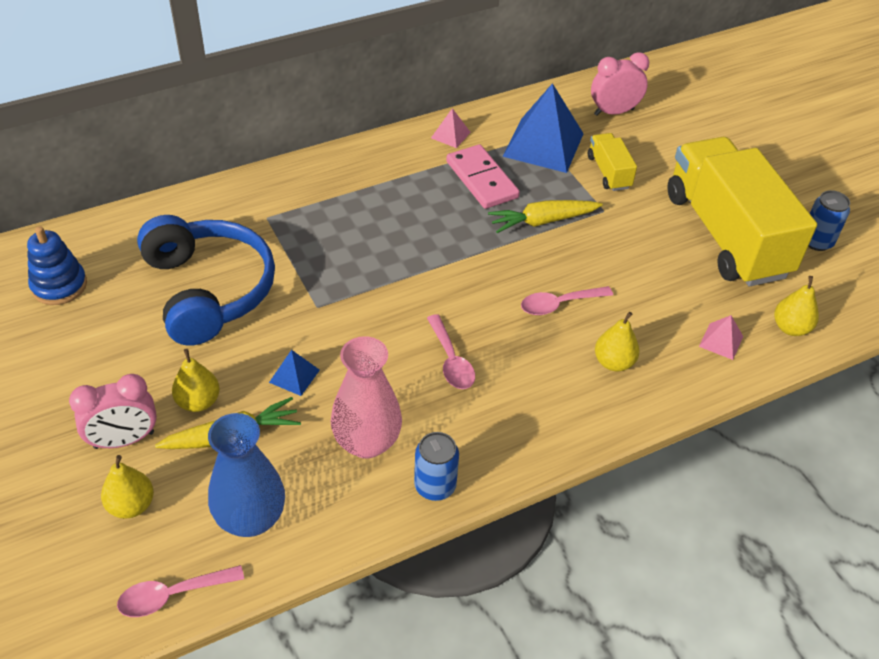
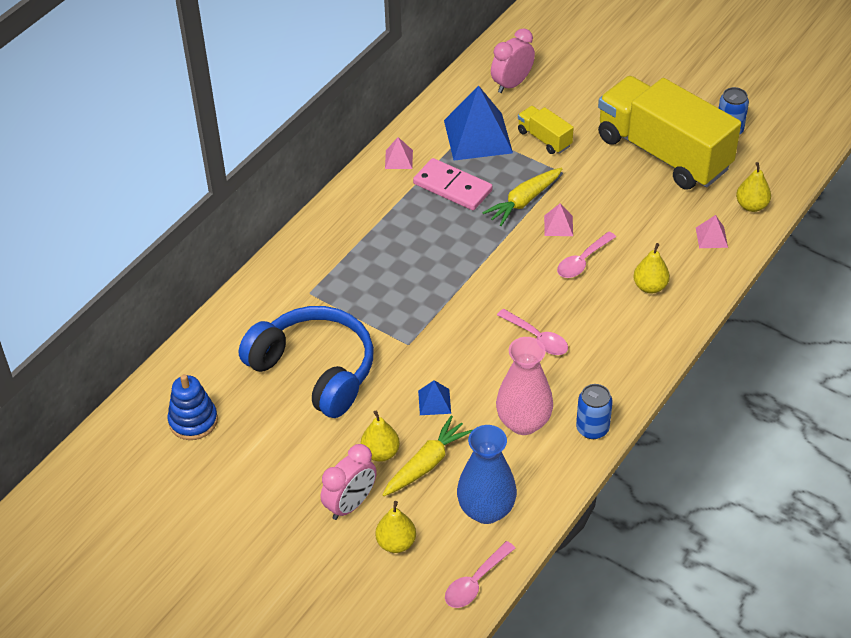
camera: 25 degrees left, 0 degrees up
(560, 259) = (558, 225): none -> pink pyramid

